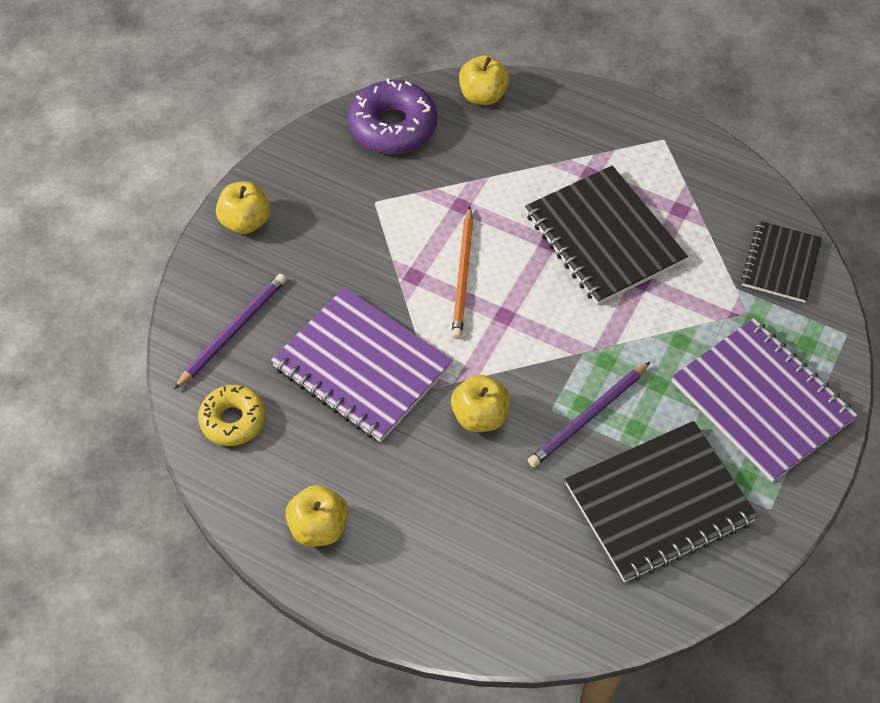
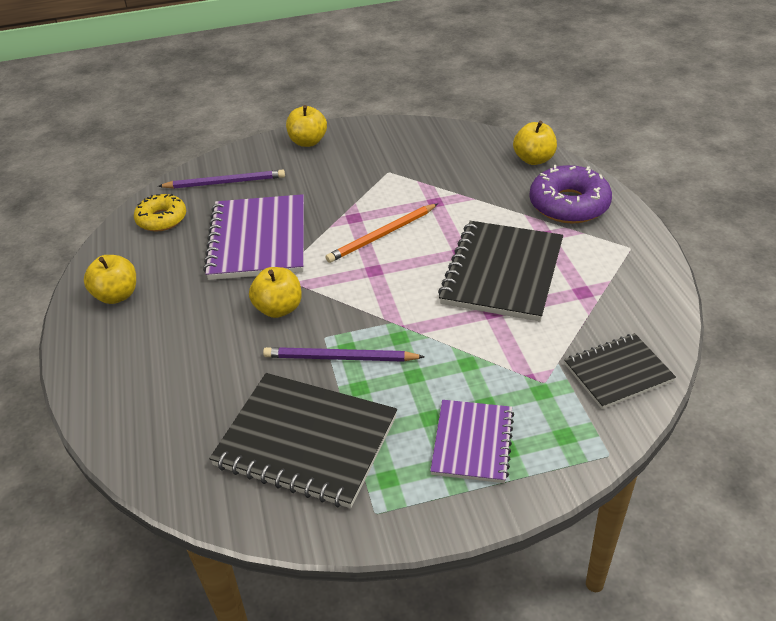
camera: 50 degrees right, 15 degrees down
(393, 126) = (454, 145): purple donut -> purple donut (569, 204)
(761, 401) = (472, 442): purple notebook -> purple notebook, size x0.60

